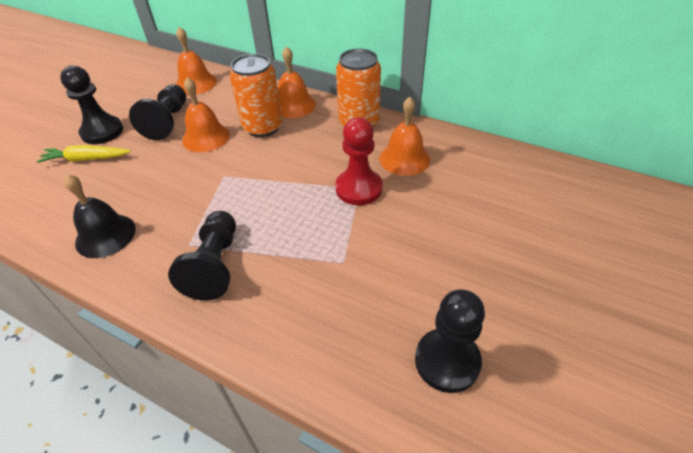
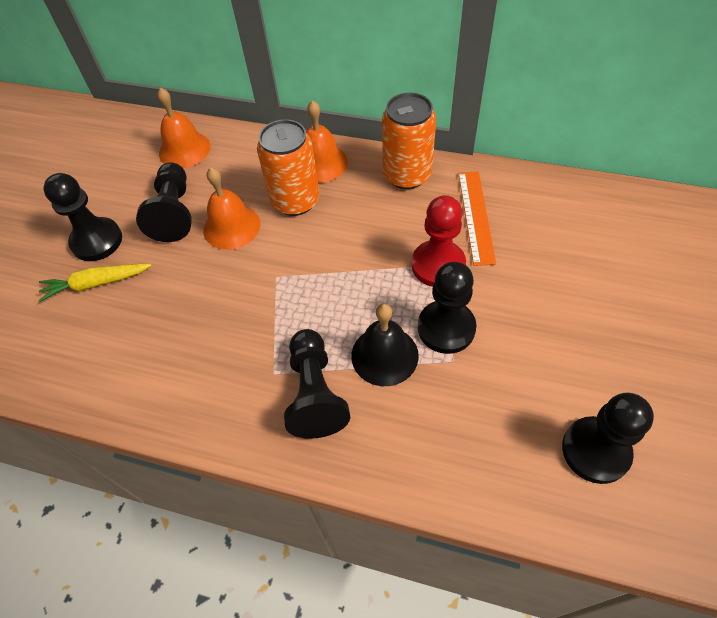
camera: 10 degrees left, 10 degrees up
(105, 235) = (171, 381): black bell -> black bell (384, 355)
(347, 236) = (446, 328): none -> black pawn
(404, 158) = (476, 216): orange bell -> orange ruler

